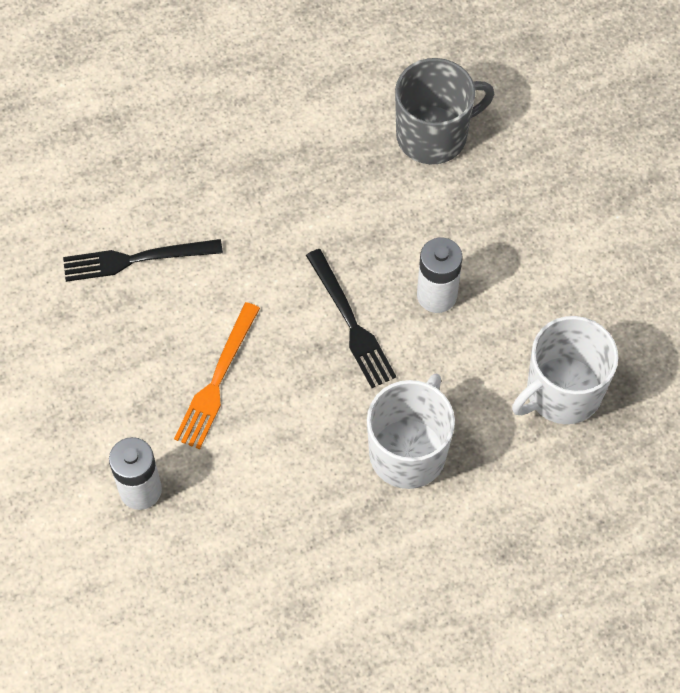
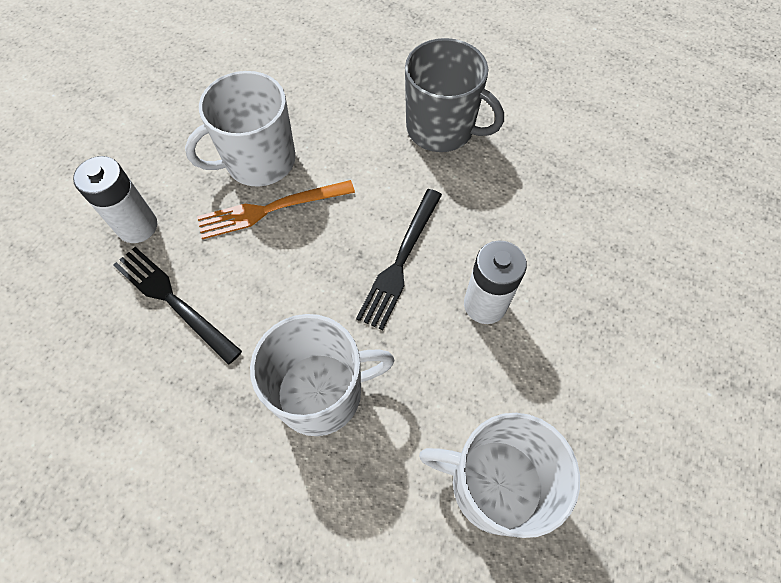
camera: 50 degrees right, 0 degrees up
(136, 259) = (325, 97): black fork -> black fork (173, 301)
(158, 356) = (259, 161): none -> white mug
(433, 135) = (616, 198): grey mug -> grey mug (441, 128)

